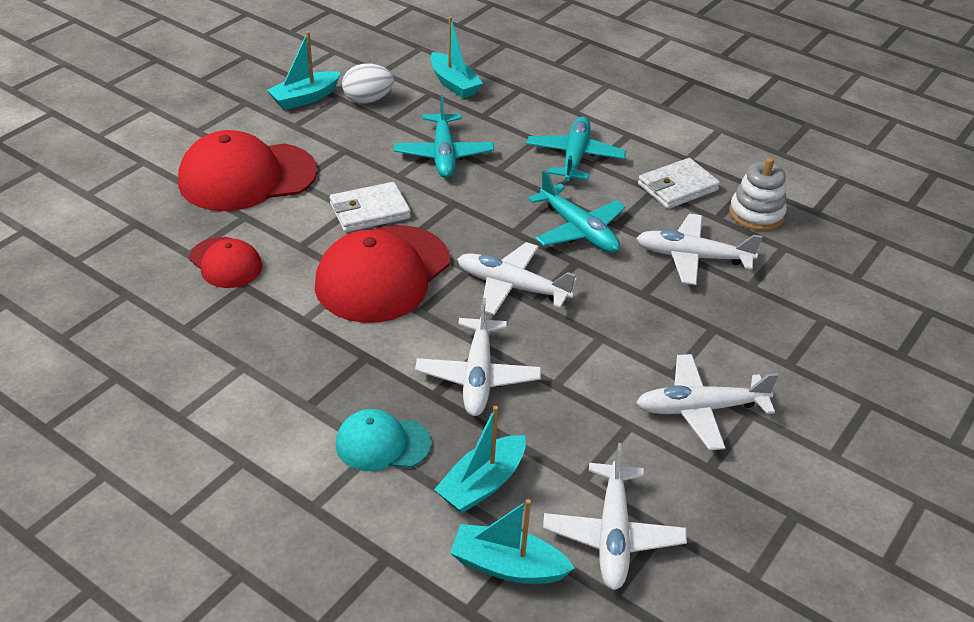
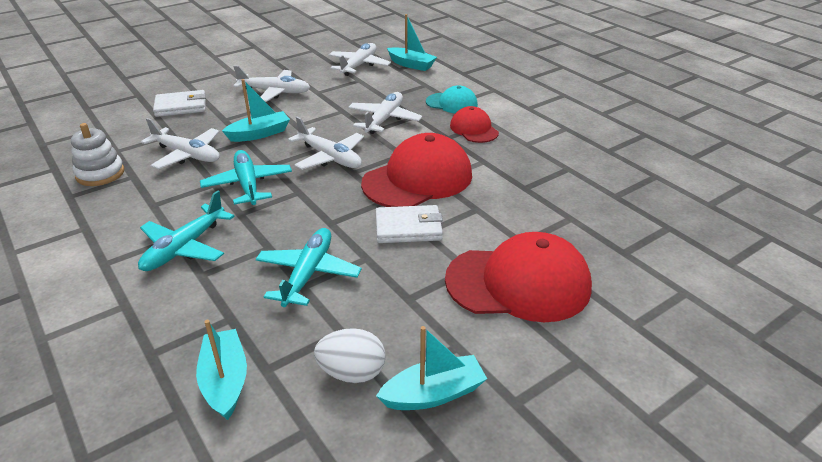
camera: 160 degrees left, 5 degrees down
(226, 263) = (539, 205): red cap -> red cap (474, 129)
(482, 484) = (408, 85): turquoise boat -> turquoise boat (259, 134)
(677, 187) = (130, 204): white wallet -> white wallet (181, 106)

